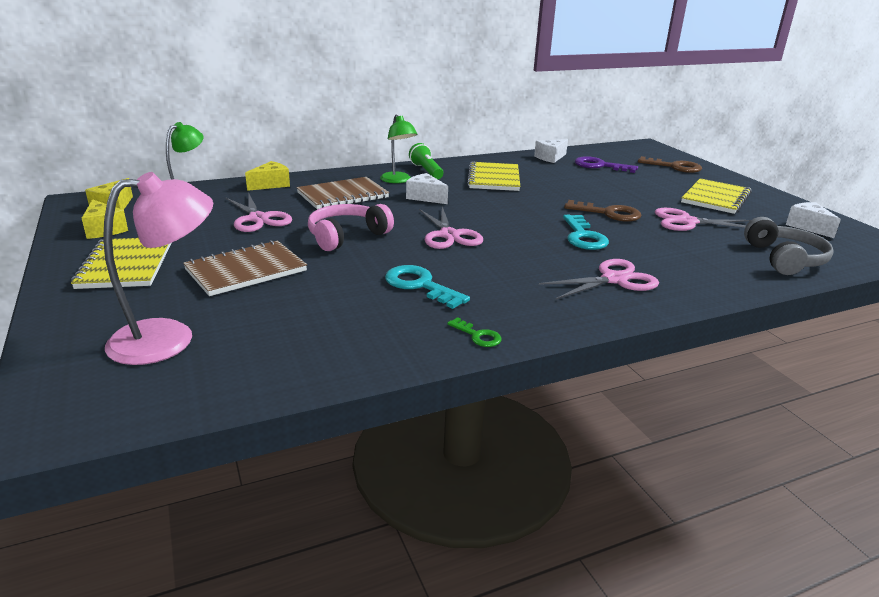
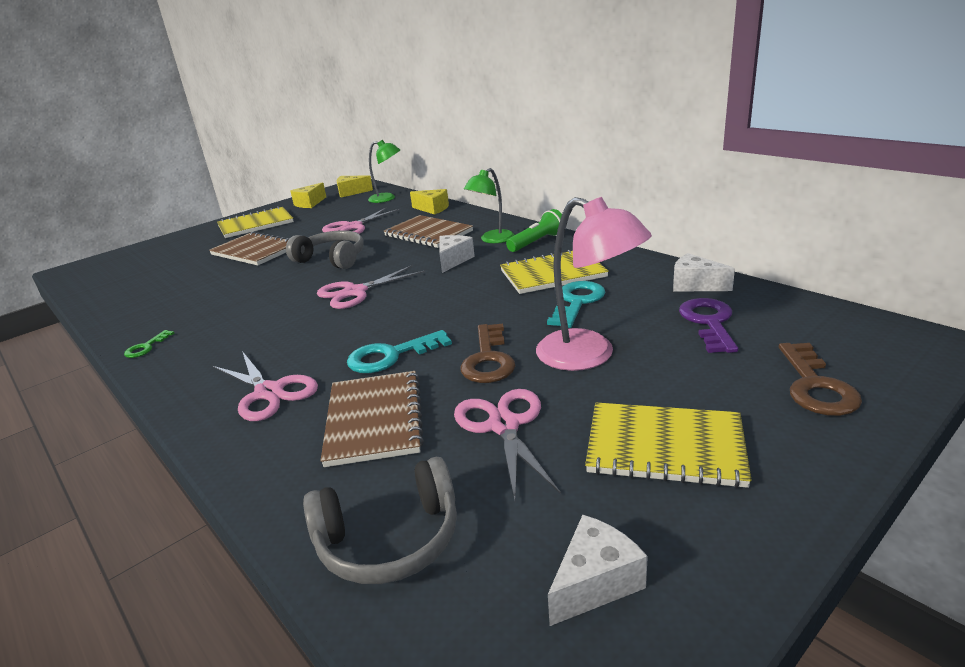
camera: 75 degrees right, 0 degrees up
(169, 338) = (156, 263): pink lamp -> pink lamp (589, 356)
(346, 236) = (332, 259): pink headphones -> grey headphones
(420, 285) = (238, 307): turquoise key -> turquoise key (577, 302)
(668, 250) = (374, 419): none -> brown notebook

